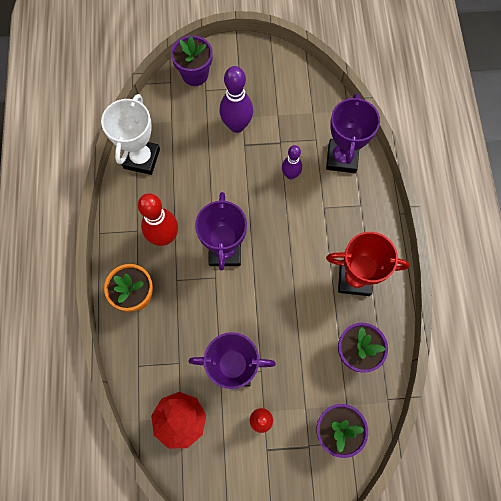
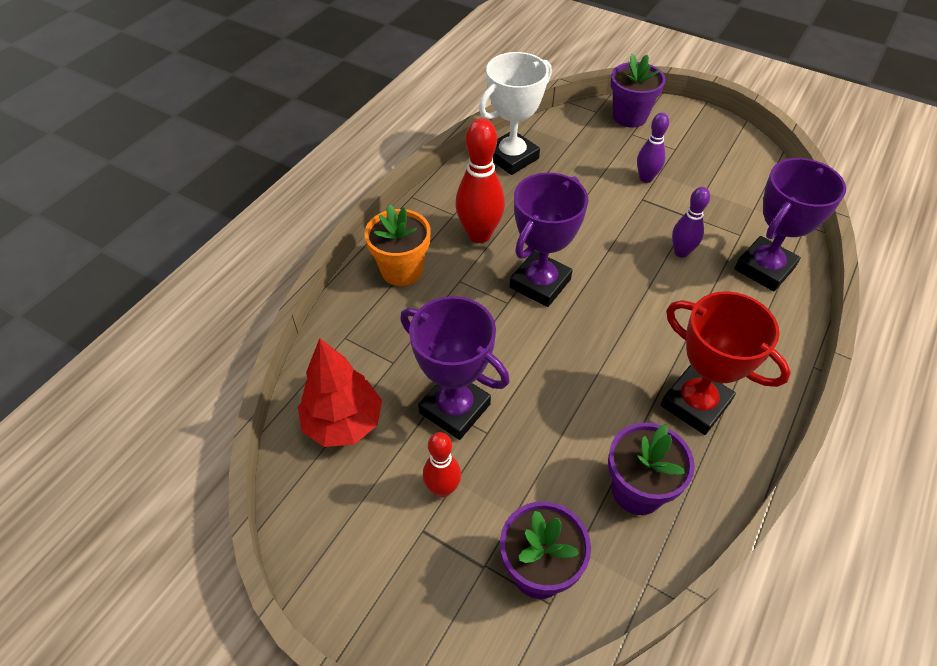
camera: 35 degrees right, 20 degrees down
(237, 125) = (646, 178): purple bowling pin -> purple bowling pin, size x0.60

